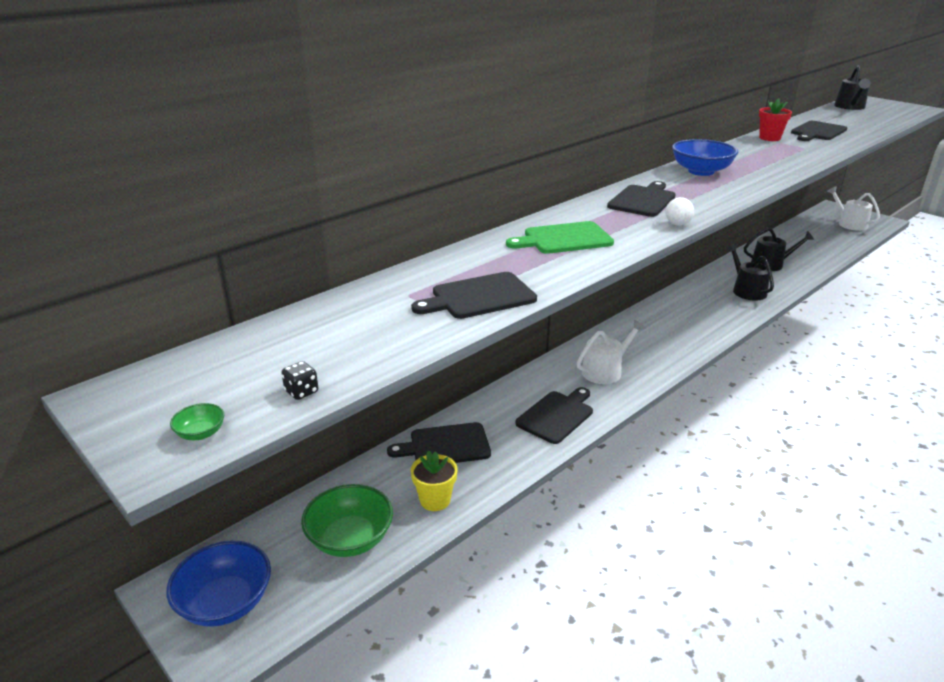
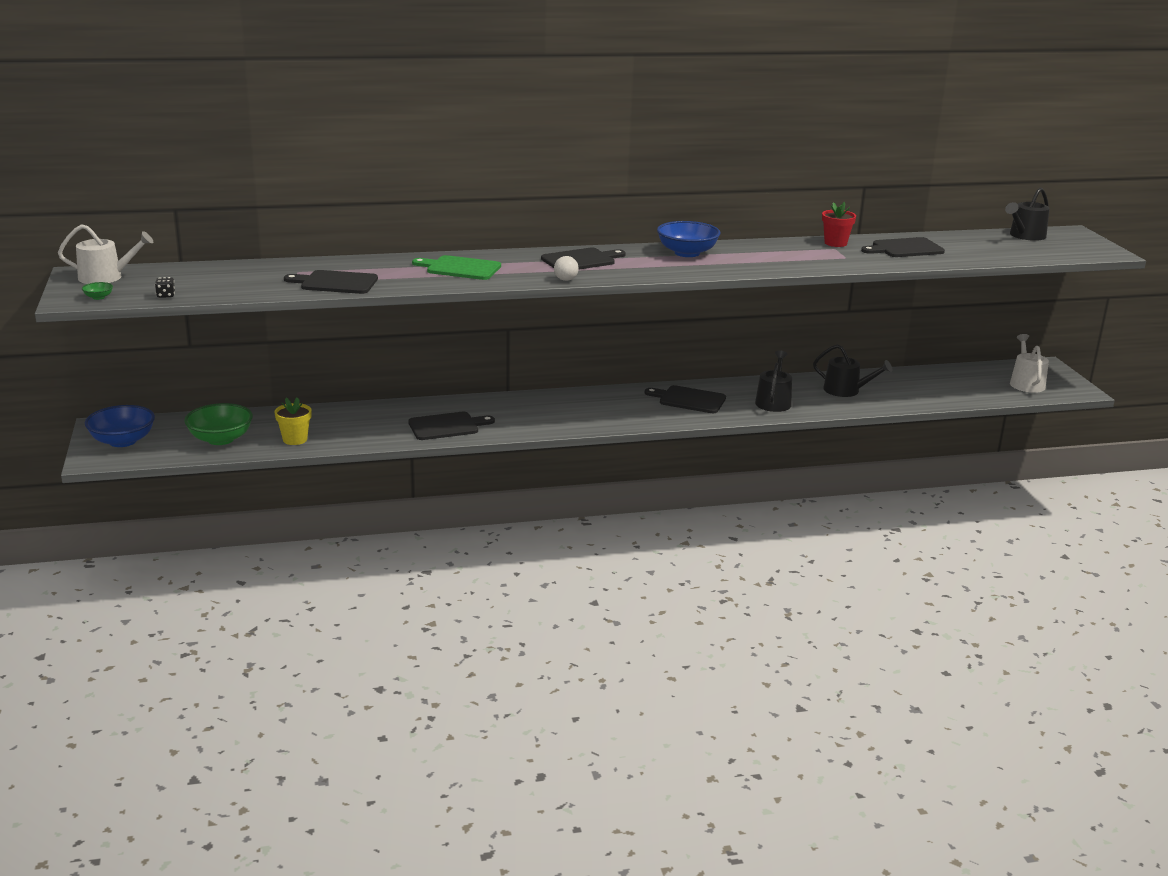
camera: 30 degrees right, 5 degrees down
(445, 446) = (343, 417): black cutting board -> black cutting board (689, 400)
(605, 371) = (532, 414): white watering can -> white watering can (106, 277)

